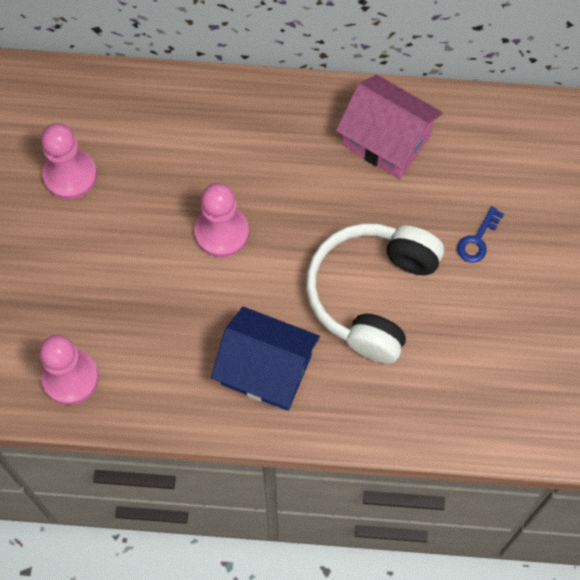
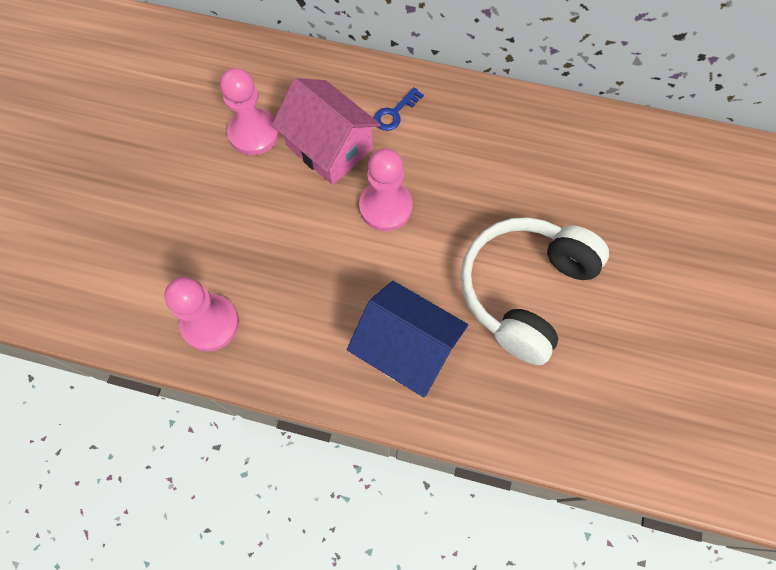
camera: 10 degrees right, 0 degrees up
(386, 140) = (556, 147): pink house -> pink house (329, 148)
(477, 240) = (637, 254): blue key -> blue key (394, 113)

